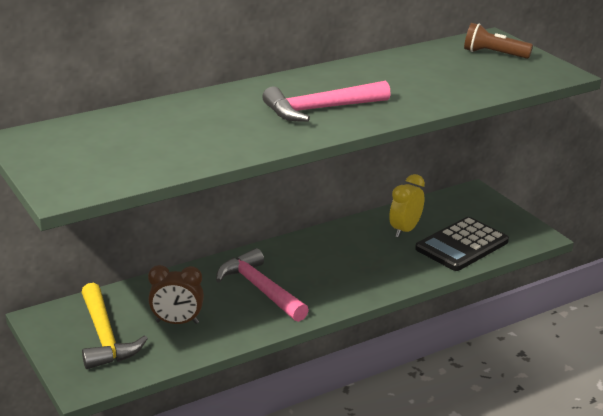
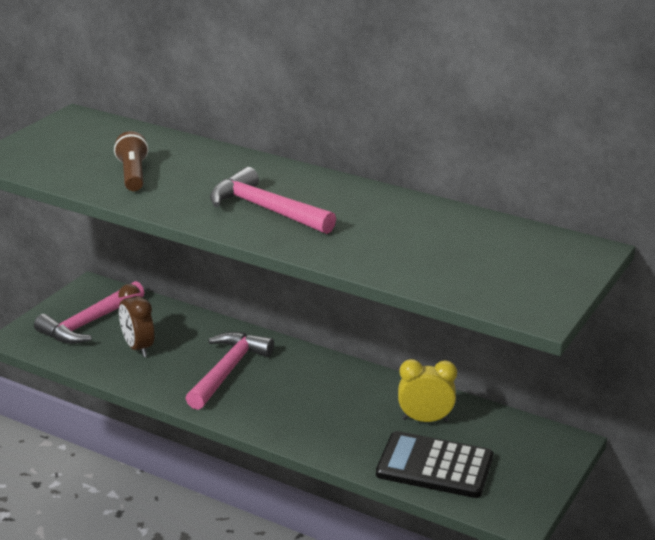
camera: 60 degrees right, 0 degrees up
(105, 336) = (89, 323): yellow hammer -> pink hammer
(493, 54) = (539, 262): brown flashlight -> brown flashlight (133, 175)

